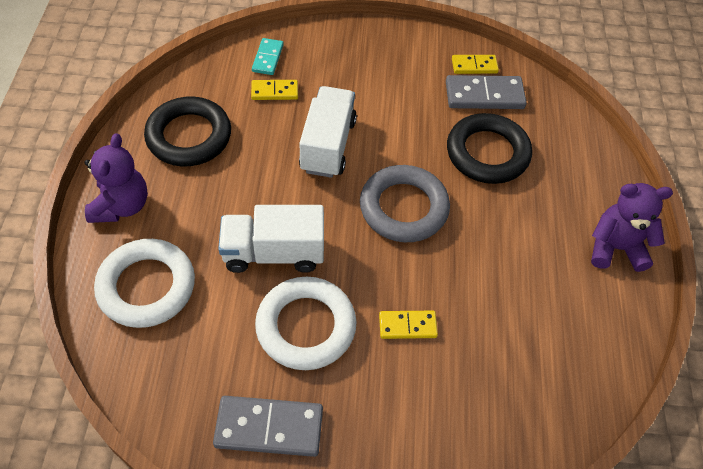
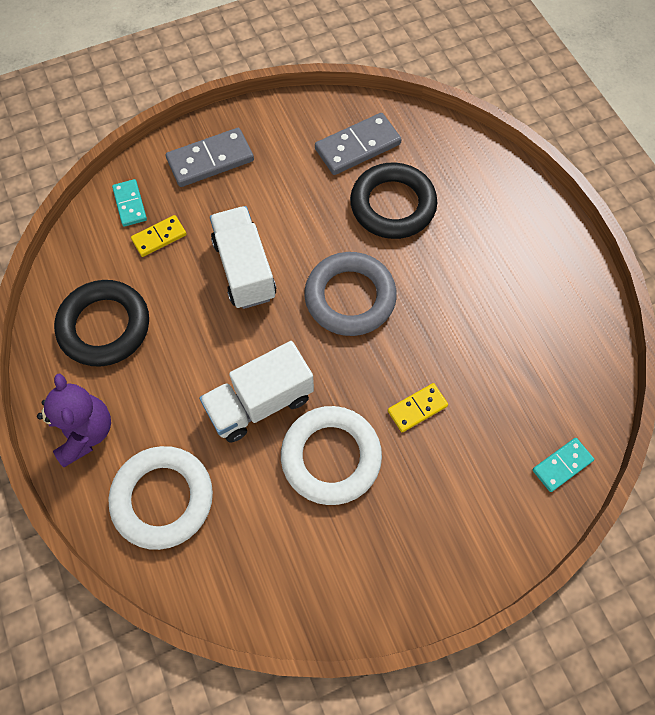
camera: 25 degrees left, 10 degrees up
(269, 428) = (355, 566): grey domino -> grey domino (210, 160)
(474, 66) = (331, 120): yellow domino -> none
(516, 445) = (562, 465): none -> turquoise domino
(615, 248) = (547, 243): purple teddy bear -> none

